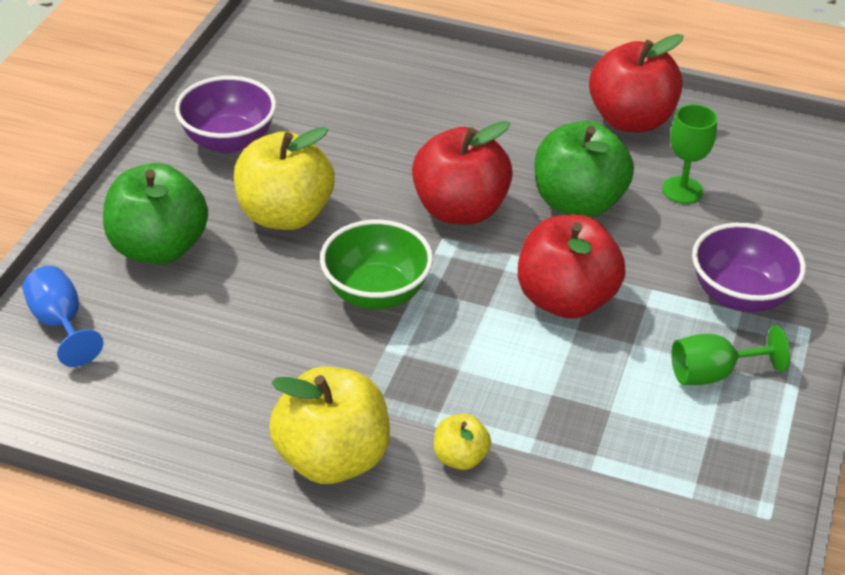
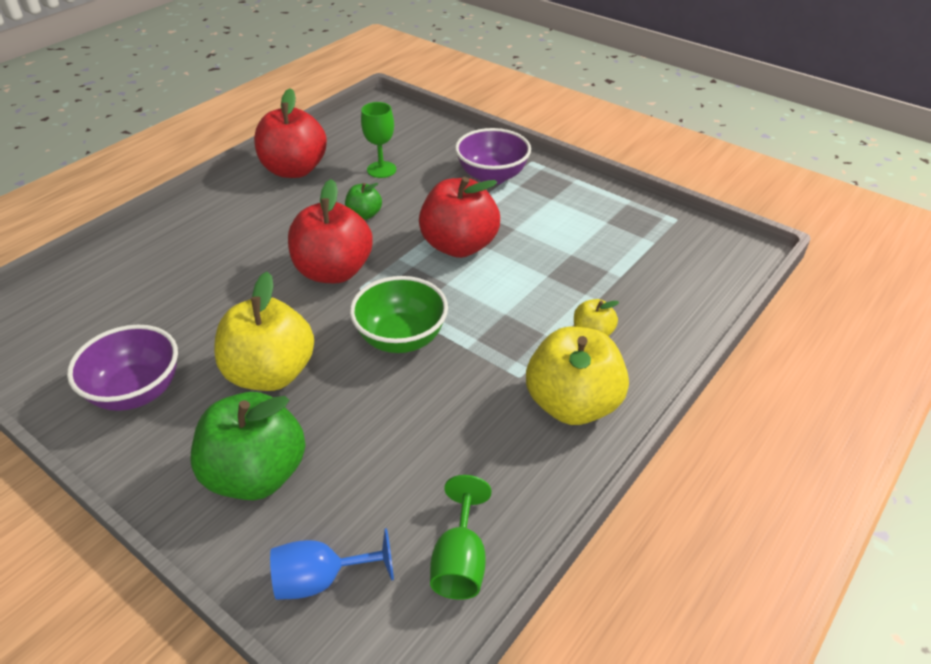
camera: 70 degrees left, 0 degrees up
(578, 203) = (364, 215): green apple -> green apple, size x0.49
(712, 374) = (555, 205): green goblet -> green goblet (460, 562)

